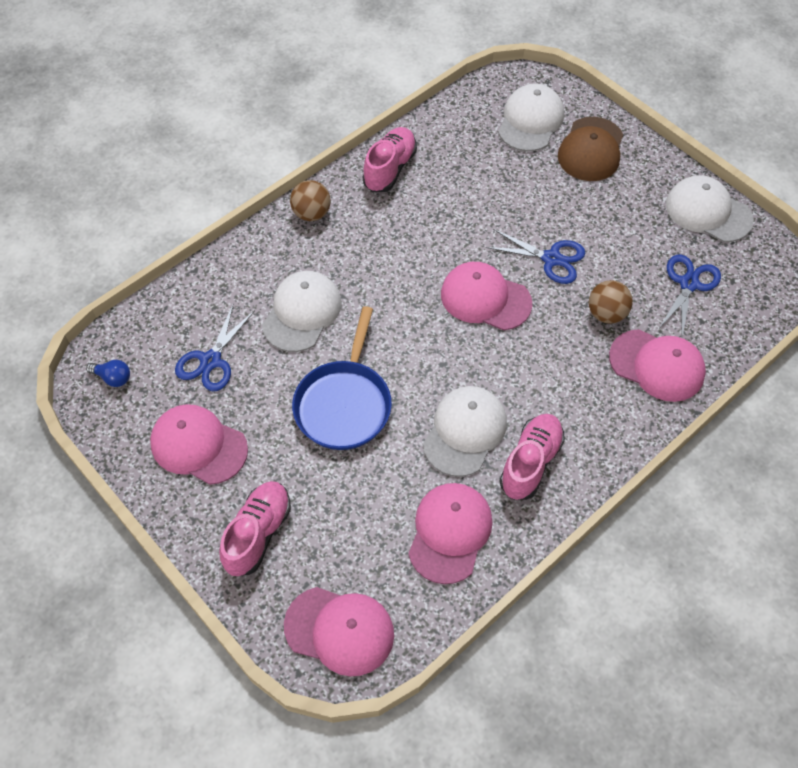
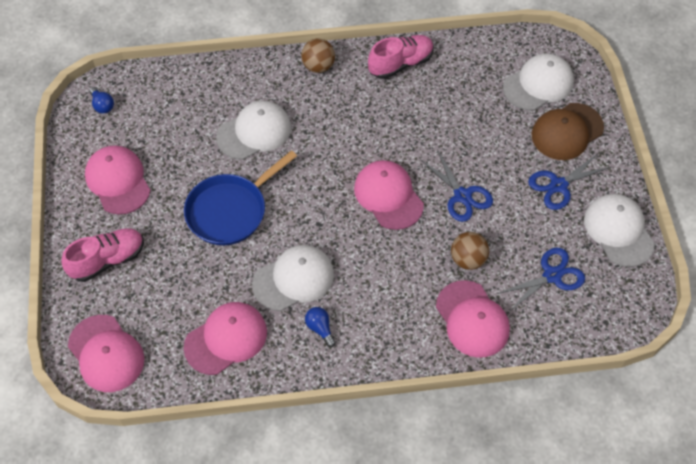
camera: 35 degrees right, 0 degrees up
(211, 360) = (170, 130): blue scissors -> blue scissors (558, 185)
(530, 463) = (320, 328): pink shoe -> blue light bulb

